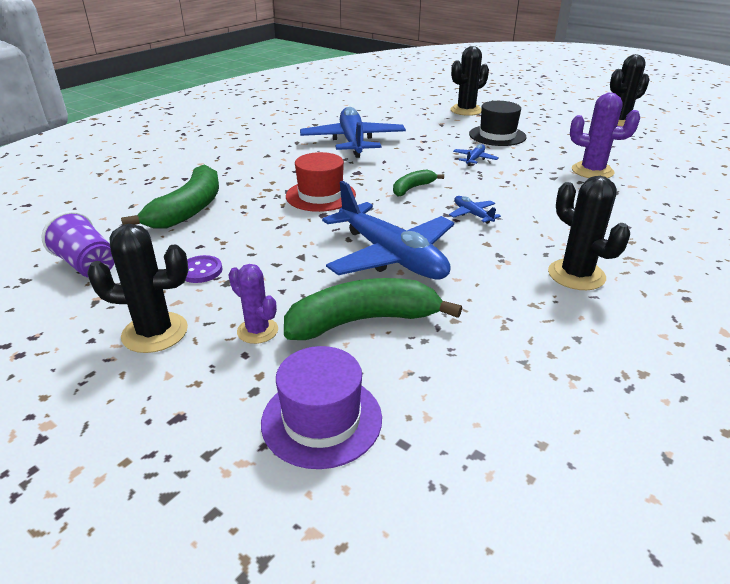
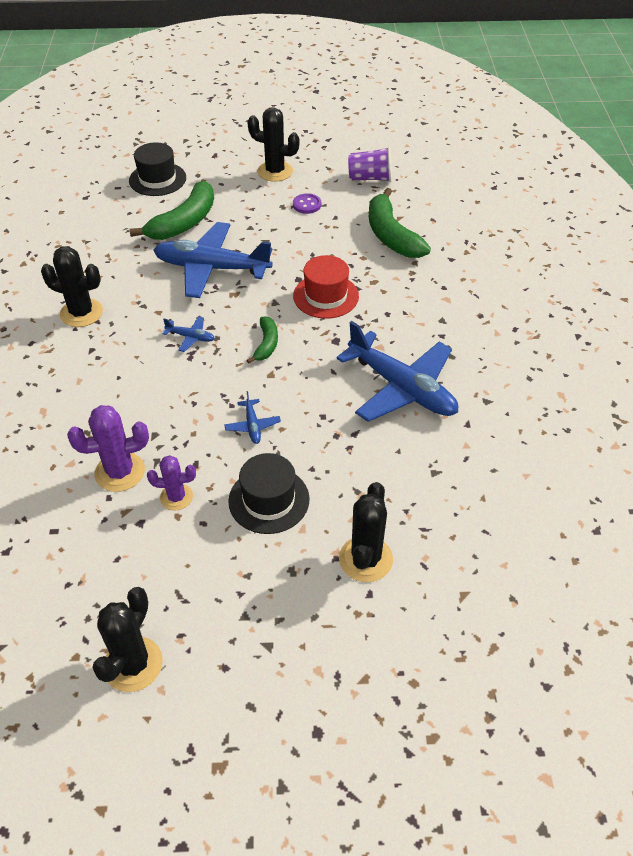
camera: 140 degrees right, 15 degrees up
(155, 332) = (275, 171): black cactus -> black cactus turned 60 degrees clockwise
(257, 331) = (229, 194): purple cactus -> purple cactus (176, 497)
(321, 420) = (157, 179): purple hat -> black hat

